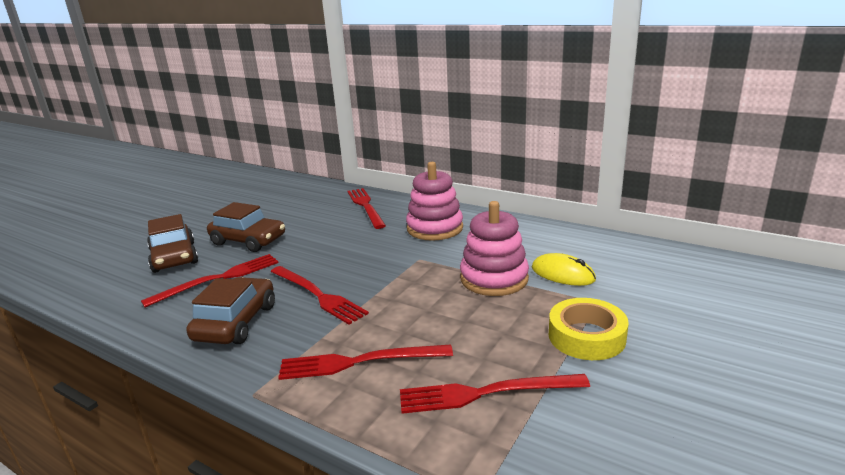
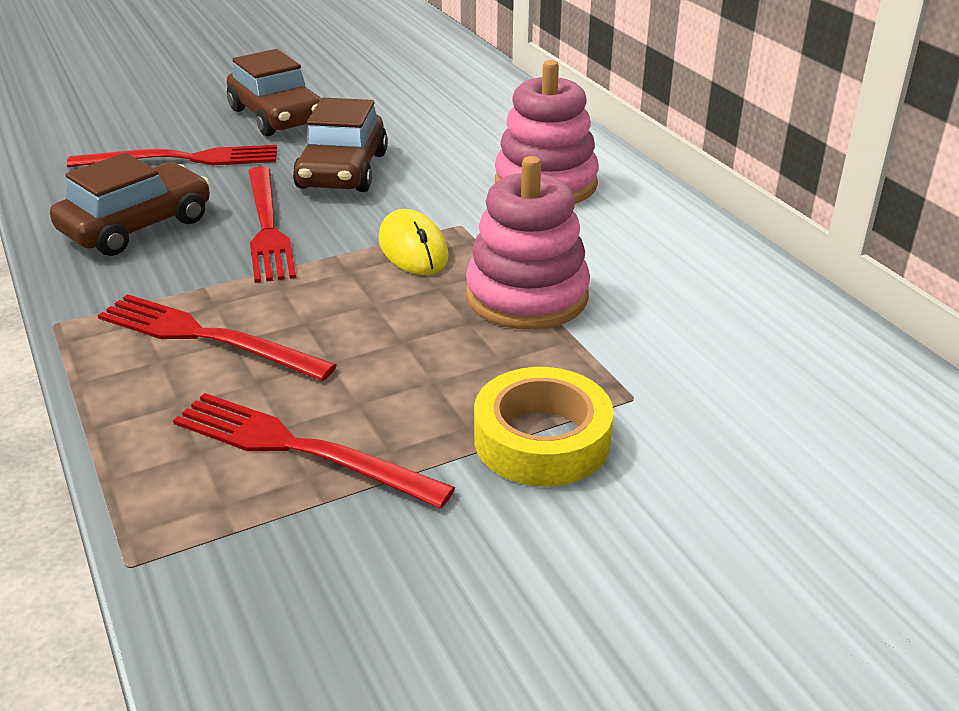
camera: 30 degrees right, 10 degrees up
(174, 257) = (169, 110): brown car -> brown car (343, 171)
(365, 206) = (490, 114): red fork -> none
(562, 274) = (643, 331): yellow mouse -> yellow mouse (413, 248)

